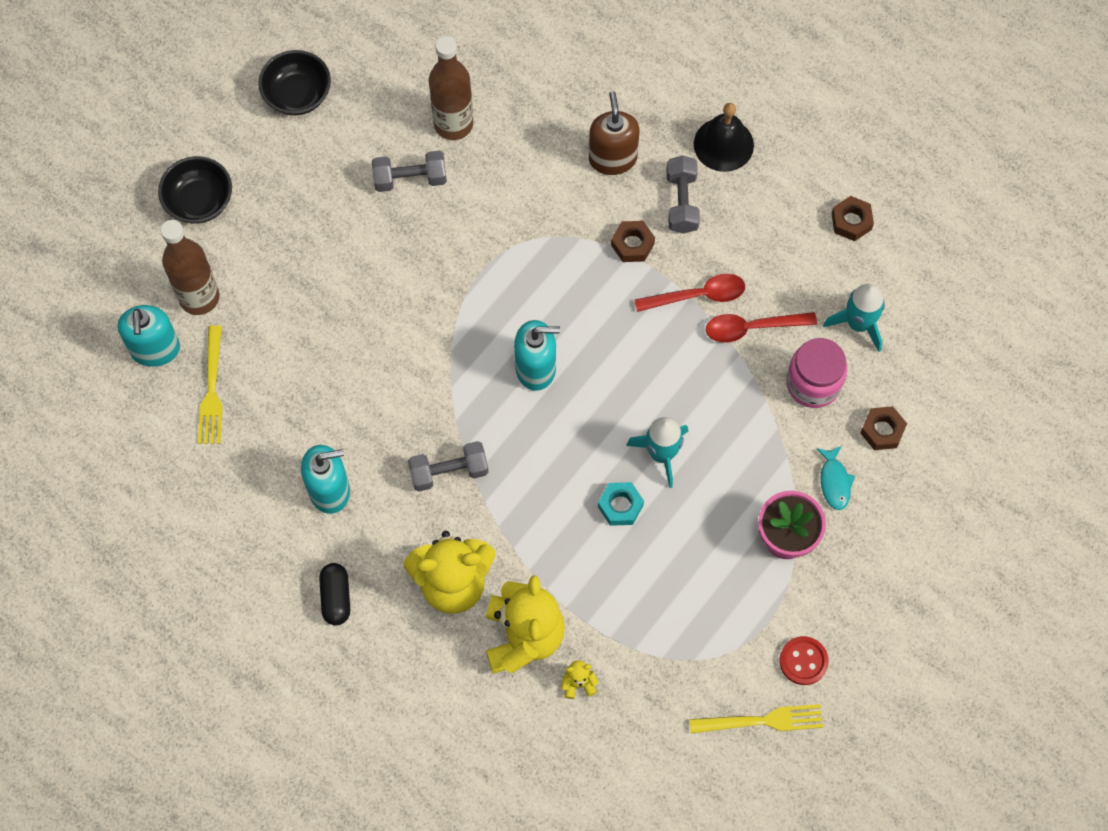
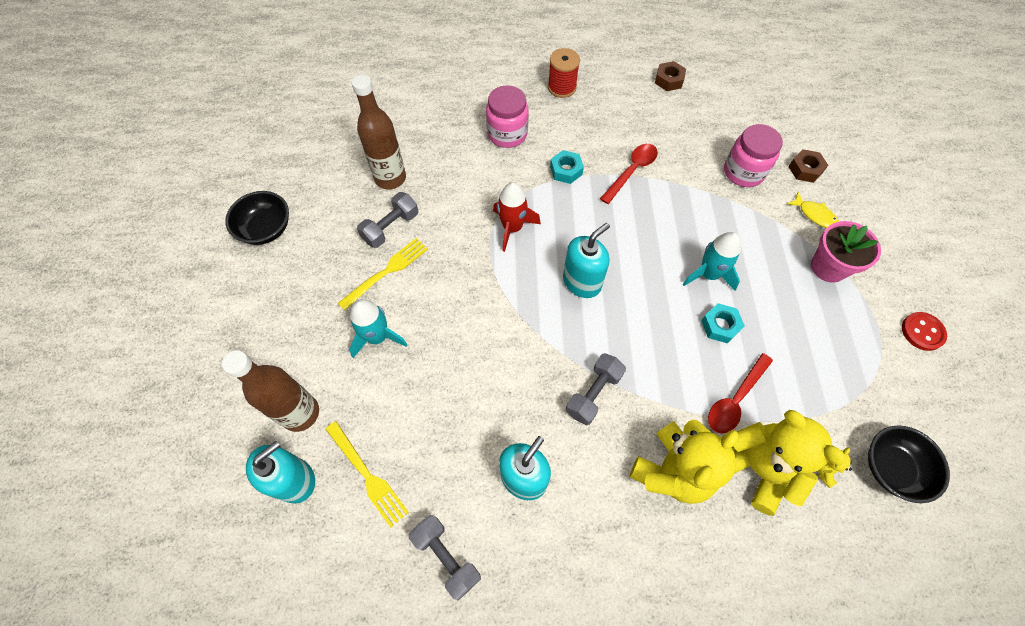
camera: 40 degrees left, 5 degrees down
(155, 349) = (295, 480): turquoise soap dispenser -> turquoise soap dispenser turned 90 degrees counterclockwise
(199, 201) = (246, 345): black bowl -> black bowl (891, 468)
(336, 597) = (605, 559): black capsule -> none
(522, 265) = (512, 228): none -> red rocket
(612, 158) = (507, 134): brown soap dispenser -> pink jar
(632, 244) = (566, 170): brown nut -> turquoise nut
(682, 202) = (570, 130): grey dumbbell -> grey dumbbell (446, 557)
(723, 144) = (562, 87): black bell -> red spool
(751, 328) = (679, 167): red spoon -> red spoon (735, 400)
(761, 720) = (946, 391): yellow fork -> yellow fork (386, 272)
(834, 482) = (815, 215): turquoise fish -> yellow fish
(858, 324) = (730, 125): turquoise rocket -> turquoise rocket (377, 337)

